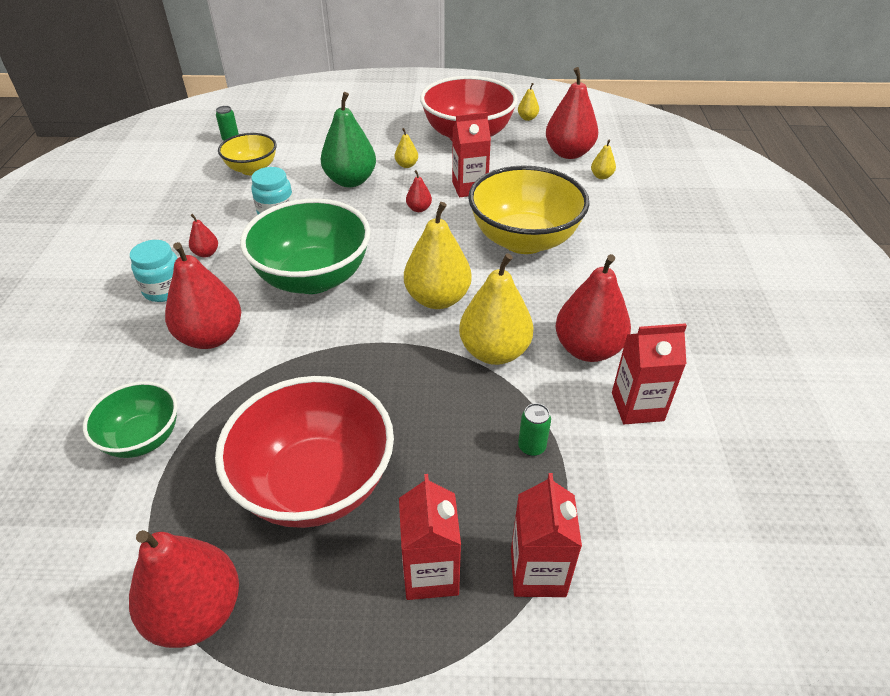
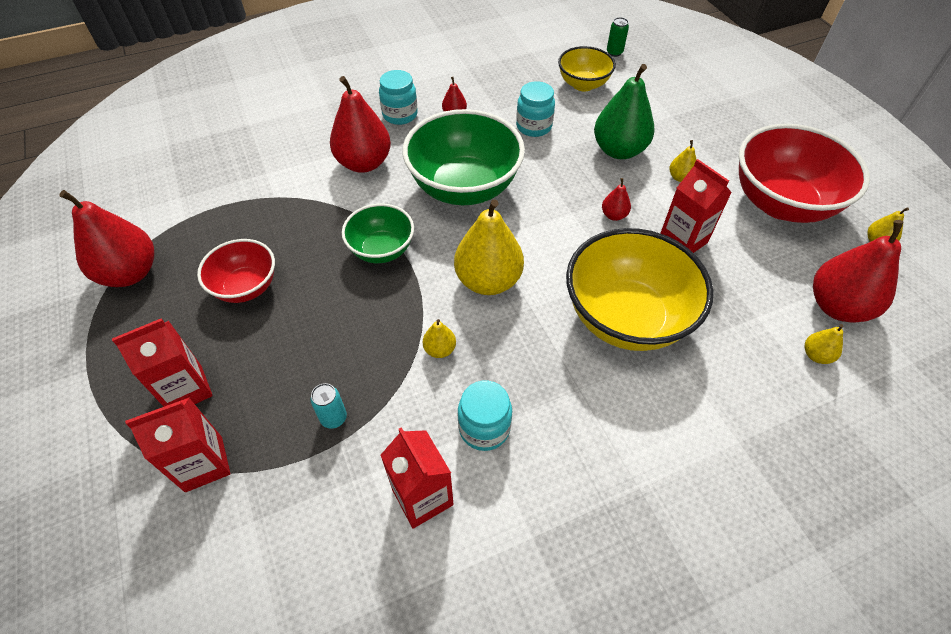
camera: 65 degrees right, 10 degrees up
(143, 438) = (255, 179): green bowl -> green bowl (381, 250)
(315, 484) = (246, 287): red bowl -> red bowl, size x0.56
(494, 352) = (440, 349): yellow pear -> yellow pear, size x0.45
(531, 447) = (334, 418): green can -> turquoise can
(587, 349) = (484, 428): red pear -> turquoise jar

